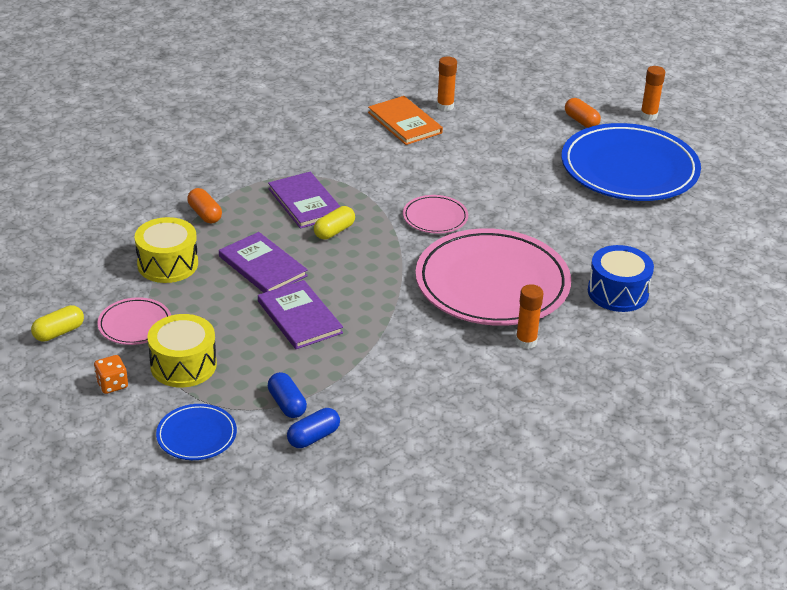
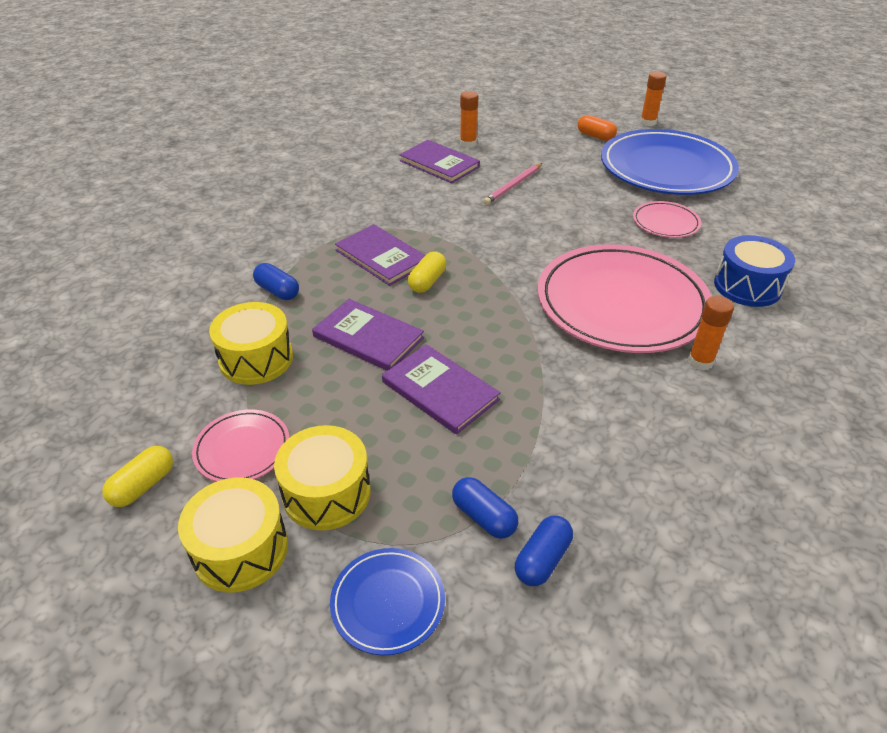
camera: 15 degrees left, 5 degrees up
(112, 384) = (240, 549): orange dice -> yellow drum
(205, 214) = (277, 291): orange capsule -> blue capsule
(405, 123) = (439, 164): orange book -> purple book
(435, 217) = (521, 246): pink plate -> pink plate (665, 223)
(463, 158) = (513, 186): none -> pink pencil

